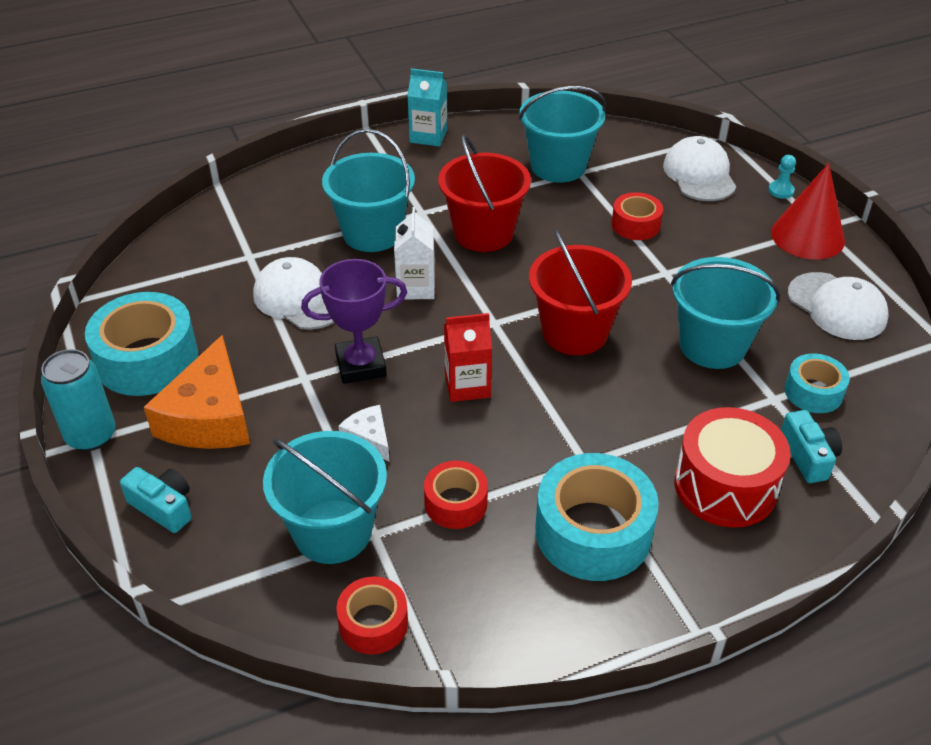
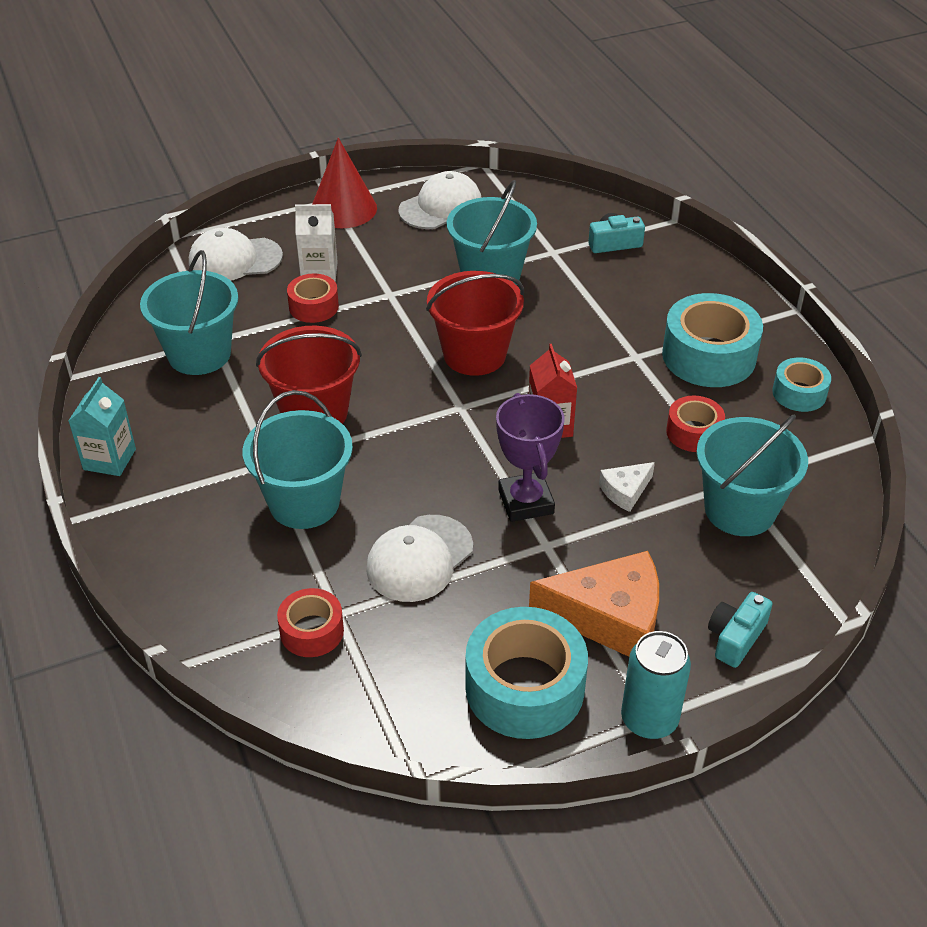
camera: 90 degrees left, 0 degrees up
(373, 623) = (827, 479): red tape -> red tape (312, 631)
(416, 287) = (404, 464): white carton -> white carton (319, 272)
(725, 486) = (650, 286): red drum -> none
(781, 191) = (271, 214): turquoise pawn -> none
(813, 392) = (544, 232): turquoise tape -> turquoise tape (799, 393)

